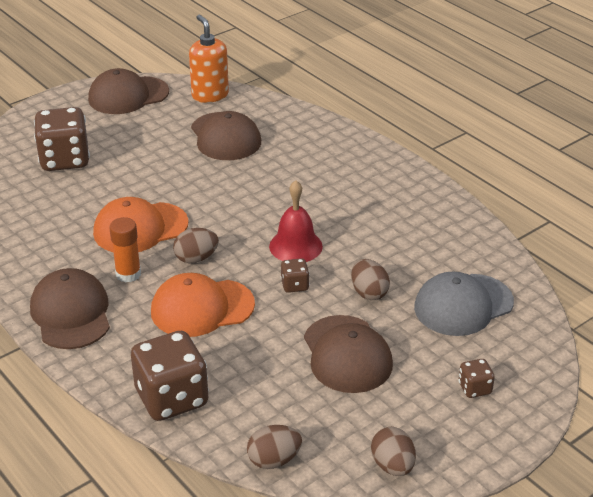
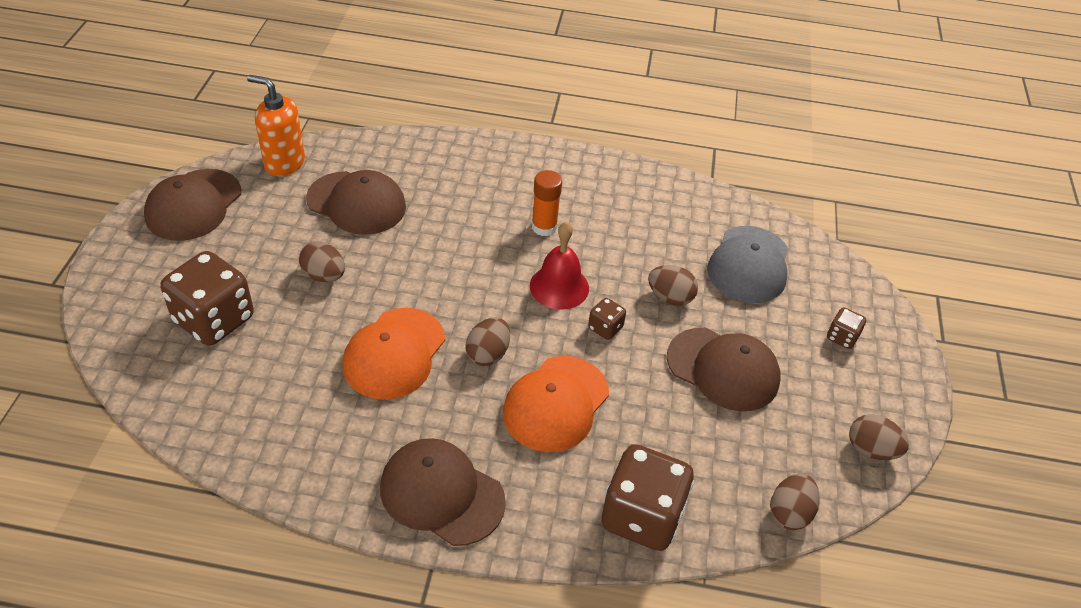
camera: 45 degrees left, 10 degrees up
(128, 274) = (444, 412): orange glue stick -> orange glue stick (544, 227)
(154, 167) = (324, 275): none -> brown egg

